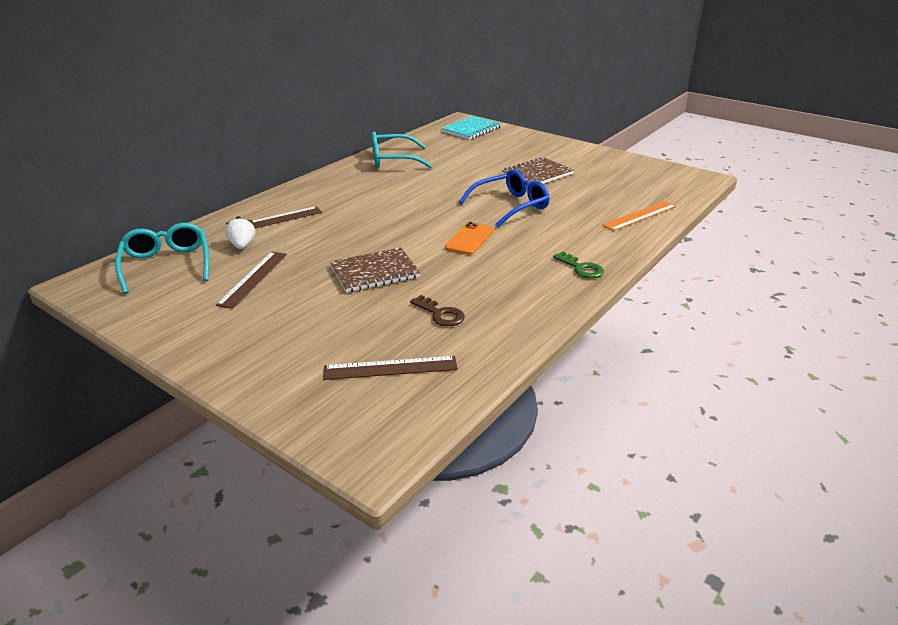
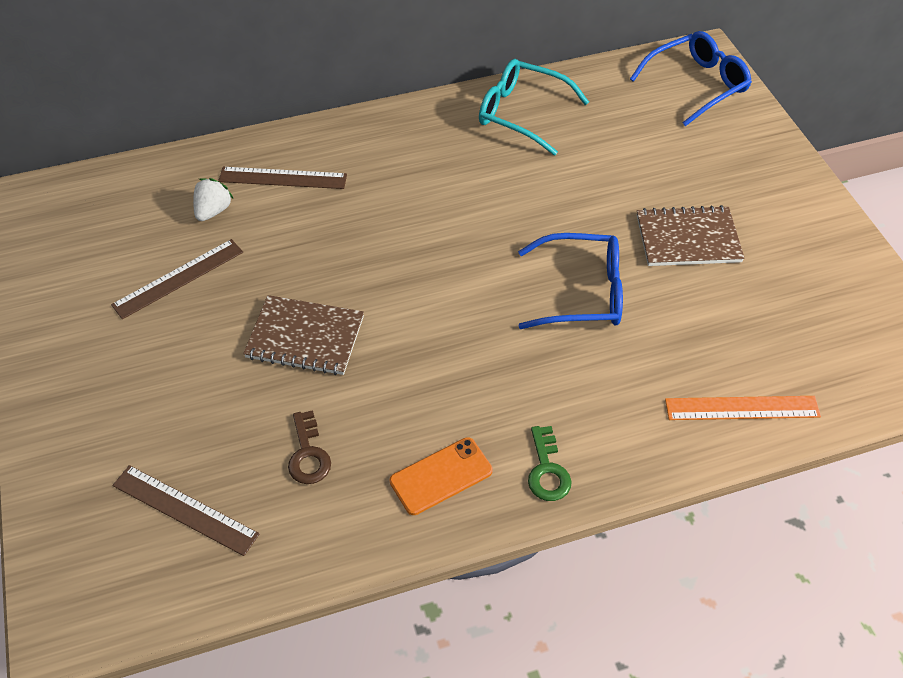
camera: 35 degrees right, 20 degrees up
(166, 265) = (119, 208): turquoise glasses -> none
(469, 239) = (465, 334): orange phone -> orange phone (441, 476)
(471, 129) = (696, 85): turquoise notebook -> blue glasses

